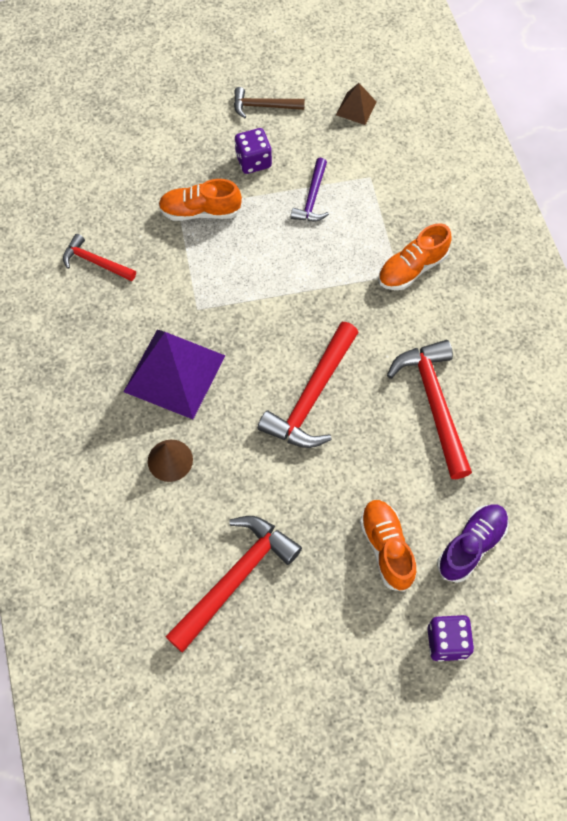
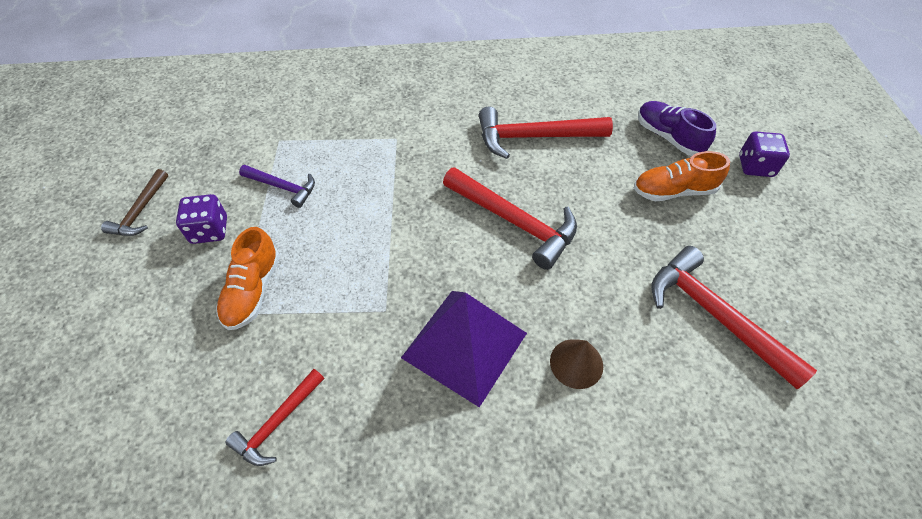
camera: 80 degrees left, 10 degrees down
(356, 108) = (191, 137): brown pyramid -> none
(412, 268) = (393, 128): orange shoe -> none

